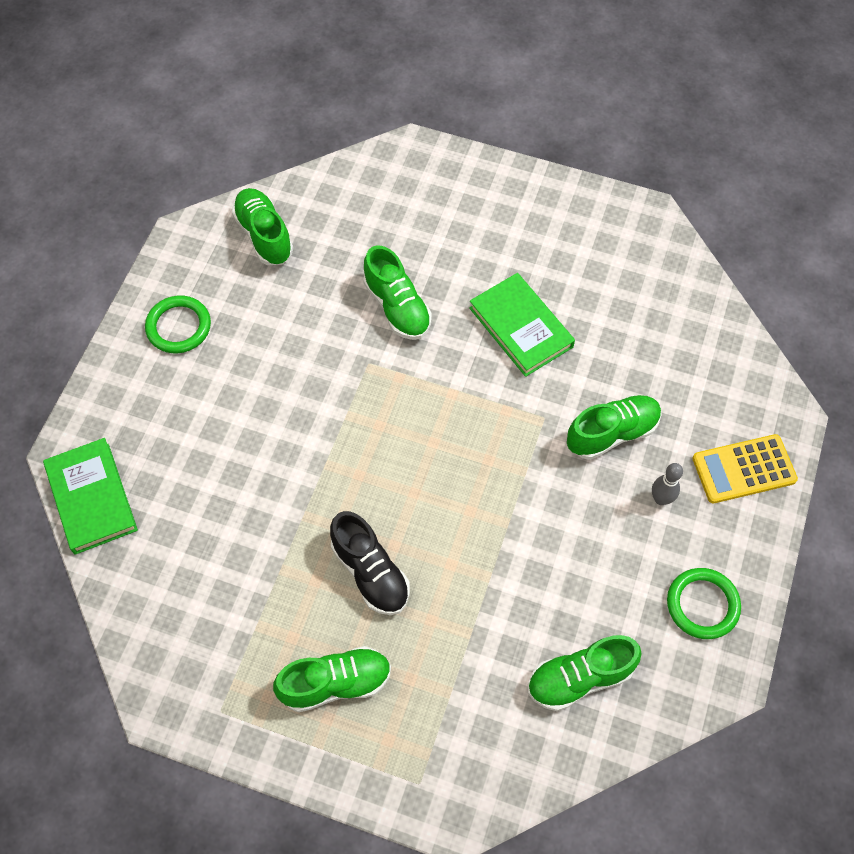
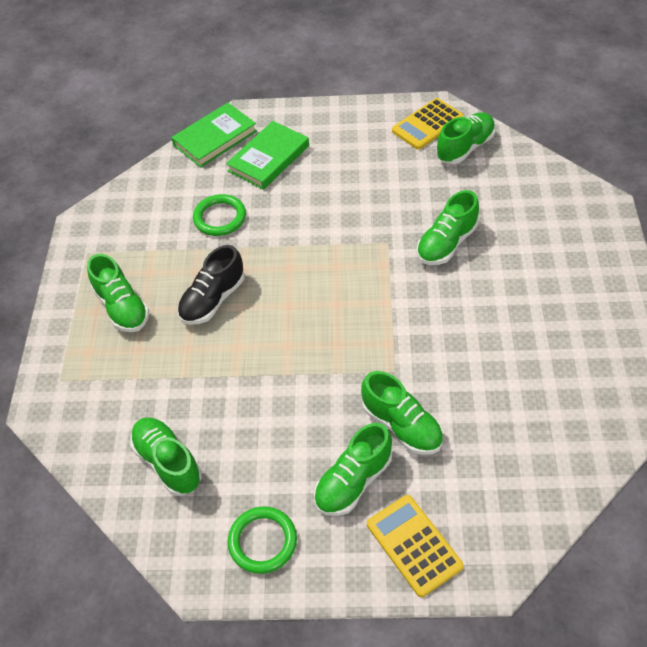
camera: 75 degrees right, 10 degrees down
(179, 327) = (362, 131): green ring -> green ring (220, 217)
(205, 257) = (427, 124): none -> yellow calculator
(520, 327) = (473, 329): green book -> green book (268, 158)
(661, 499) = (353, 481): grey bowling pin -> green shoe

